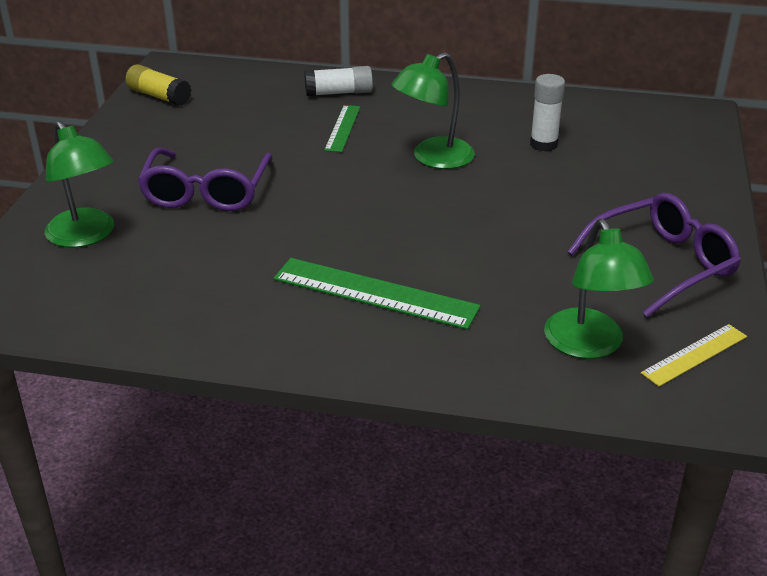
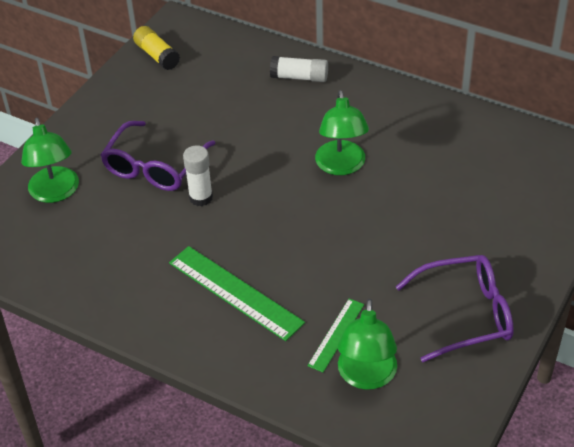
camera: 20 degrees right, 10 degrees up
(342, 128) = (285, 118): green ruler -> green ruler (336, 334)
(433, 158) = (341, 166): green lamp -> green lamp turned 75 degrees counterclockwise
(543, 144) = (439, 169): white glue stick -> white glue stick (201, 197)
(694, 354) = (440, 404): yellow ruler -> none

